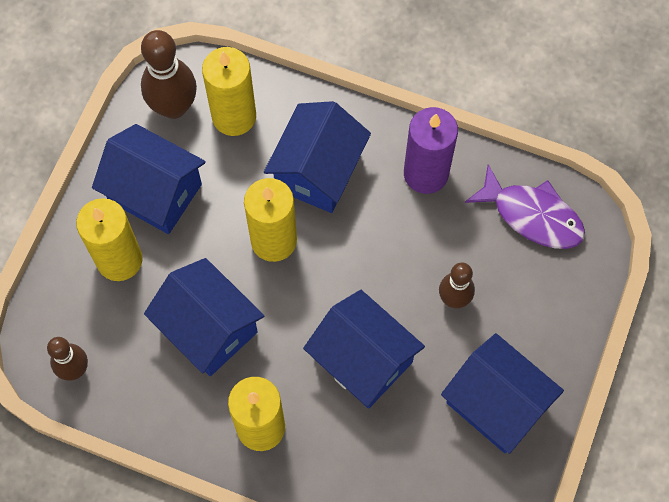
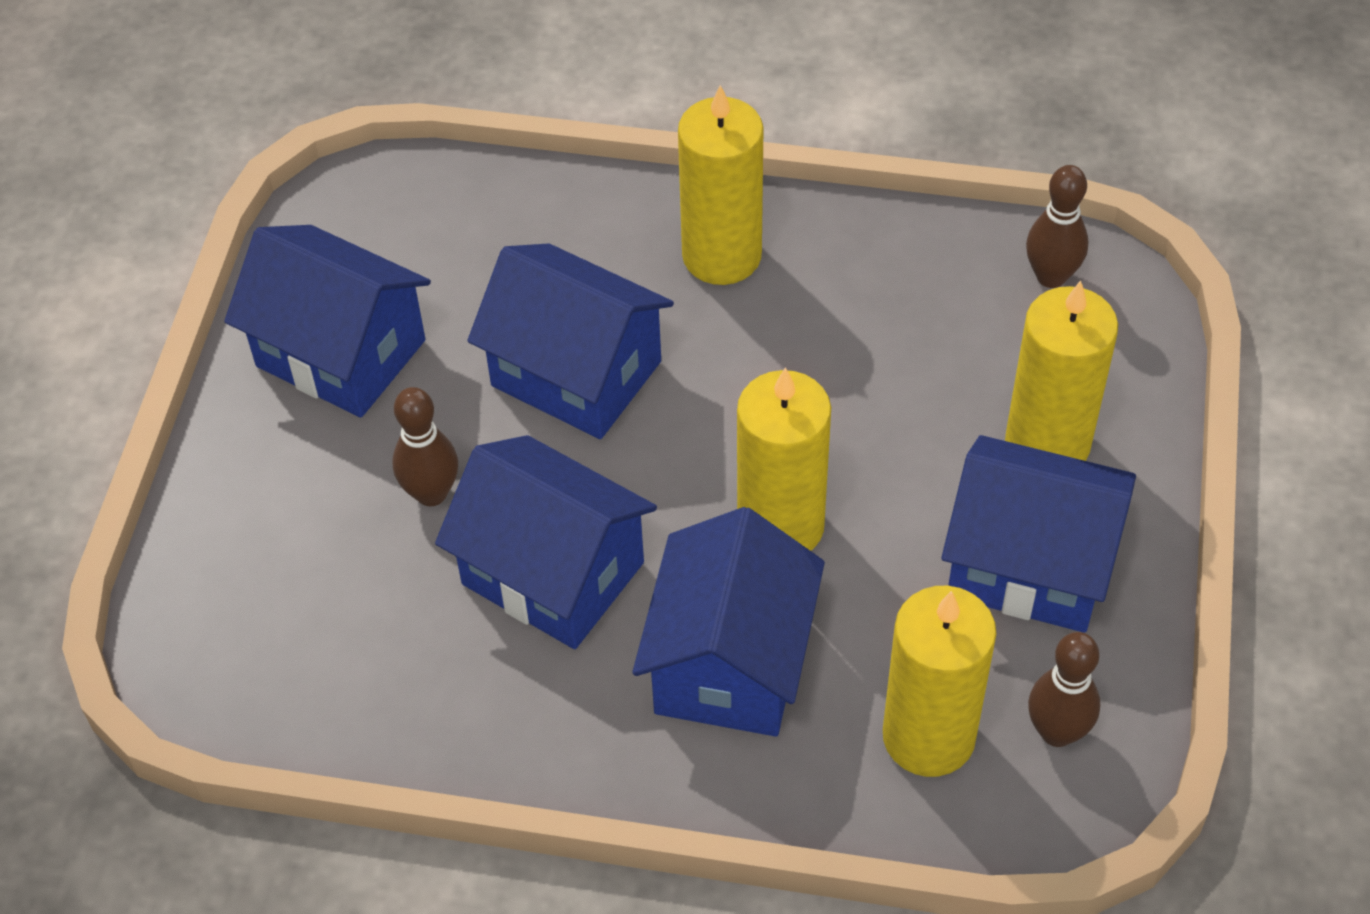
camera: 170 degrees right, 15 degrees down
(174, 107) = (1057, 732): brown bowling pin -> brown bowling pin, size x0.62
(208, 328) = (852, 371): blue house -> blue house (553, 573)
(426, 173) = (516, 699): purple candle -> none
(532, 215) = (297, 661): purple fish -> none

